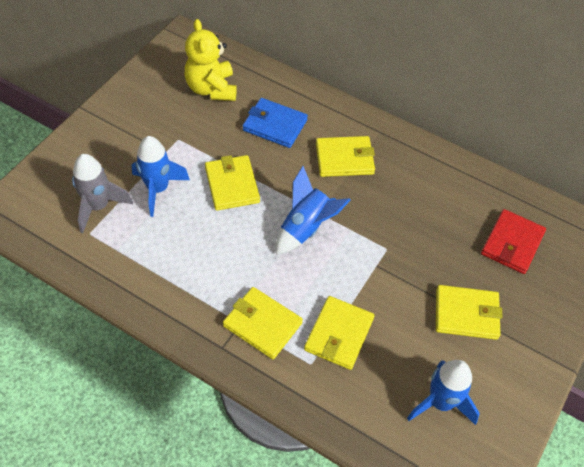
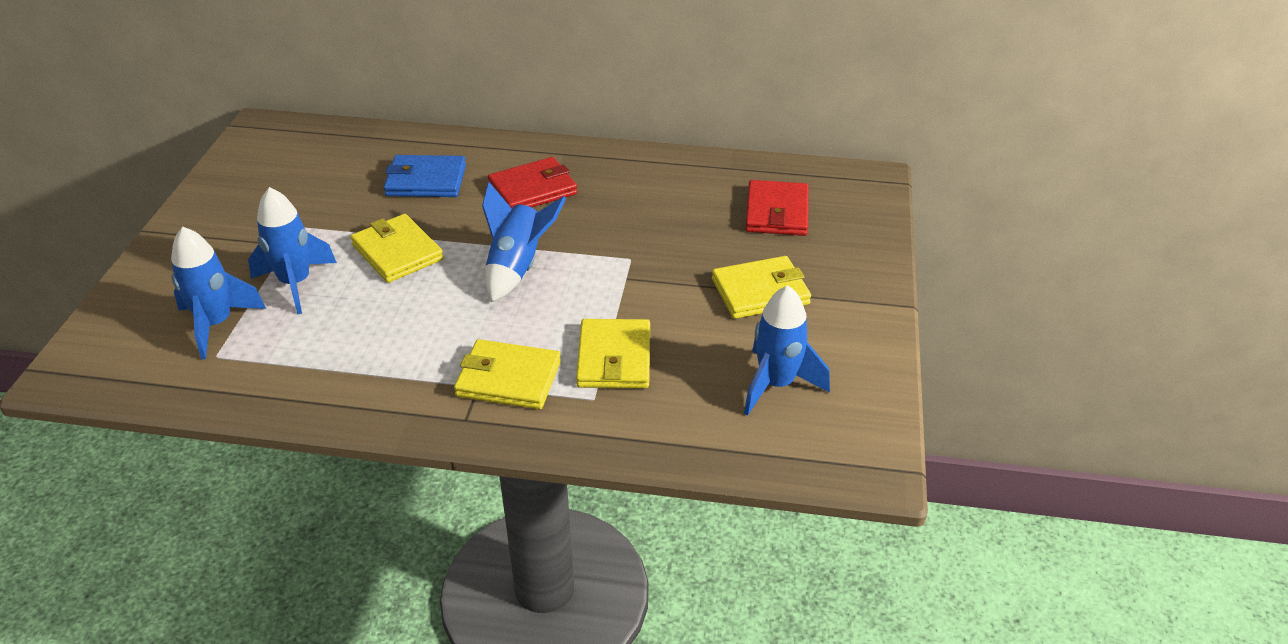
camera: 20 degrees left, 15 degrees down
(98, 206) = (216, 325): grey rocket -> blue rocket
(211, 89) = (323, 167): yellow teddy bear -> none
(344, 159) = (532, 189): yellow wallet -> red wallet

